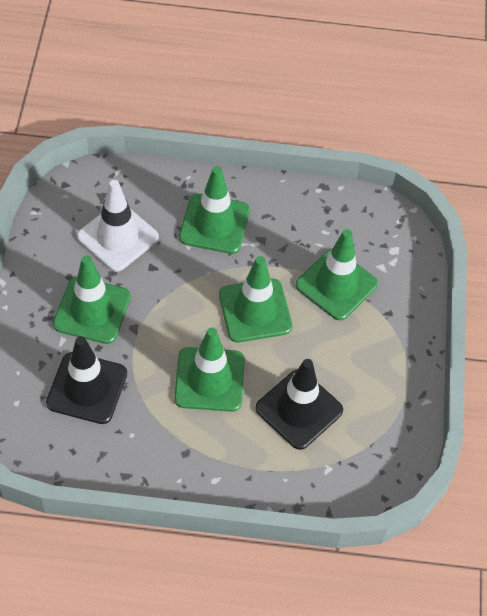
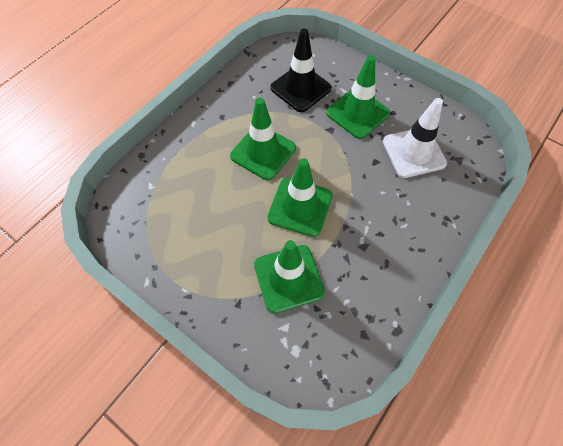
camera: 125 degrees right, 5 degrees up
(214, 224) = (396, 220): green traffic cone -> none
(299, 409) = (204, 192): black traffic cone -> none

